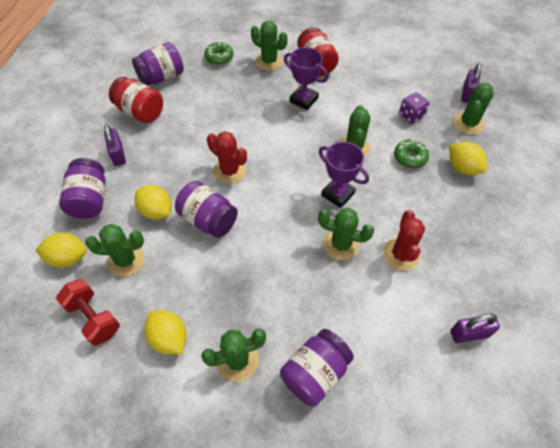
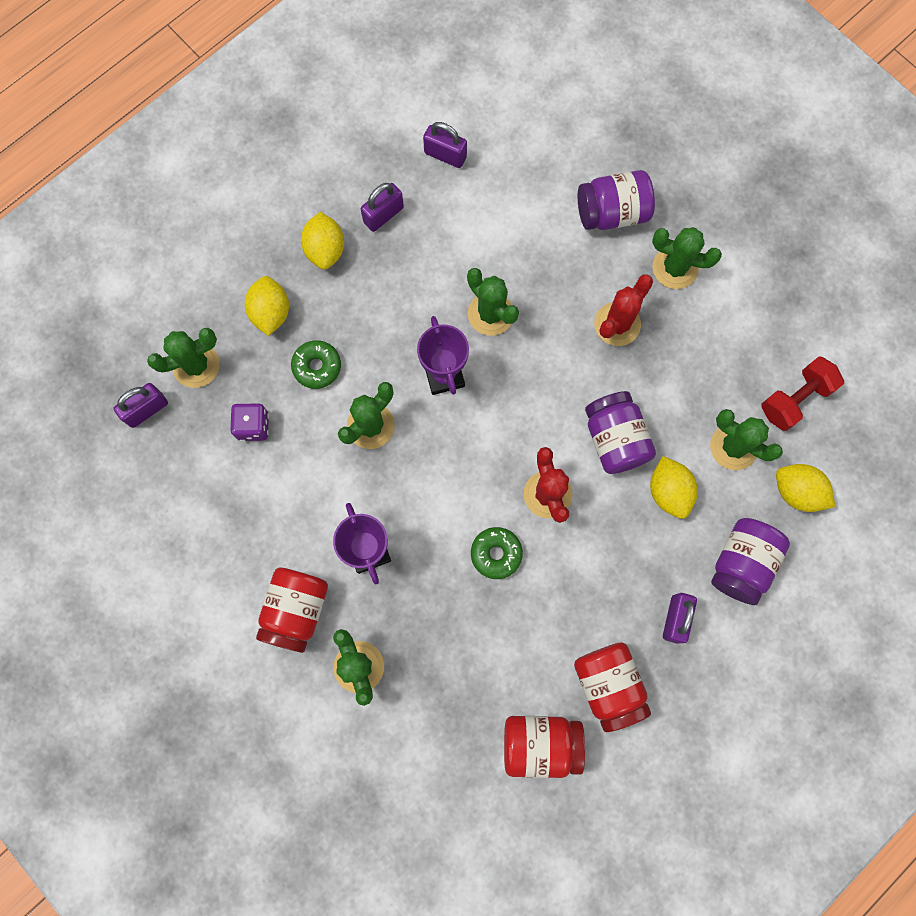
camera: 145 degrees left, 20 degrees up
(94, 318) = (795, 399): red dumbbell -> red dumbbell turned 60 degrees clockwise
(161, 77) = (540, 743): purple jar -> red jar
(169, 338) = (728, 329): yellow lemon -> yellow lemon (325, 250)
(219, 57) = (427, 730): green donut -> green donut (496, 554)
(401, 254) = (438, 263): red cactus -> red cactus (617, 324)
(463, 262) = (383, 215): none -> purple padlock

